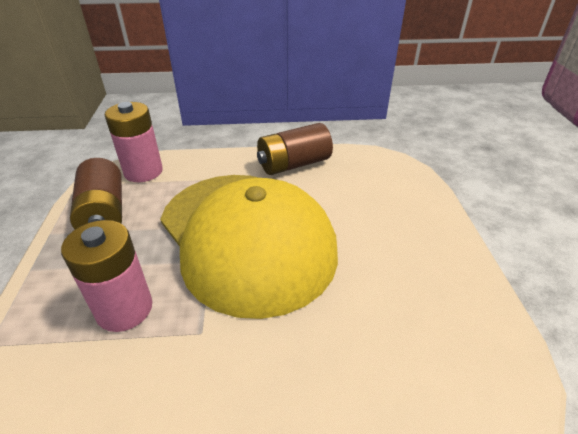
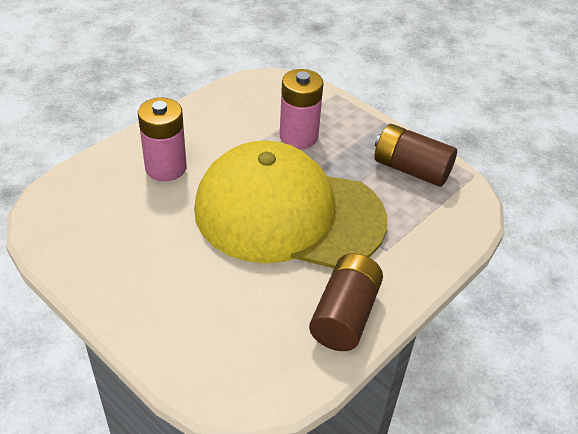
camera: 135 degrees right, 5 degrees up
(143, 172) = (453, 215): pink battery -> pink battery (166, 168)

